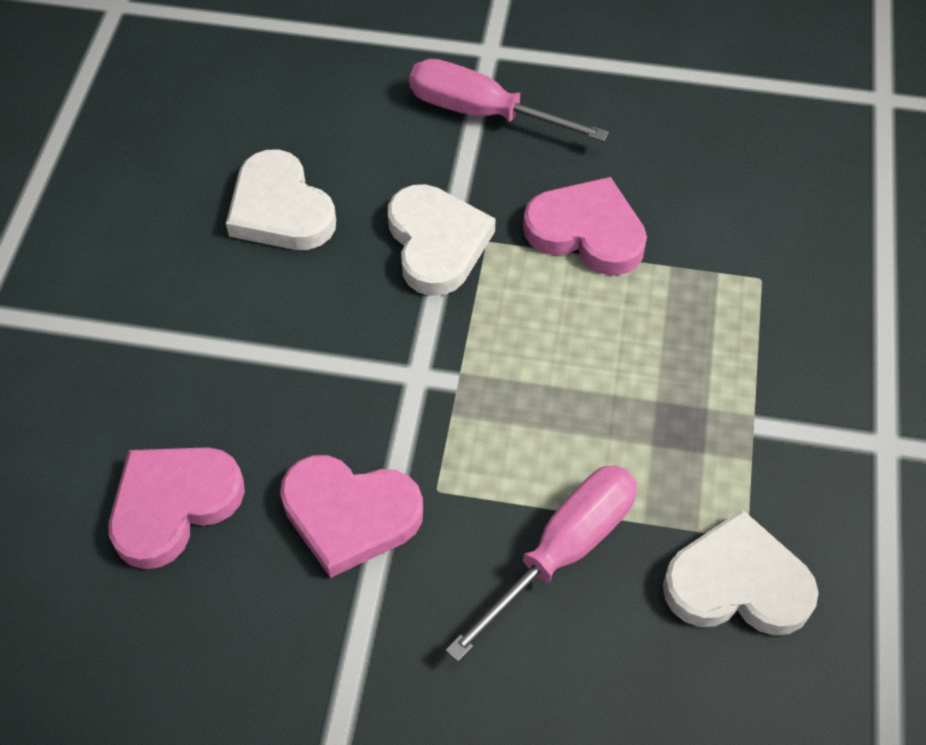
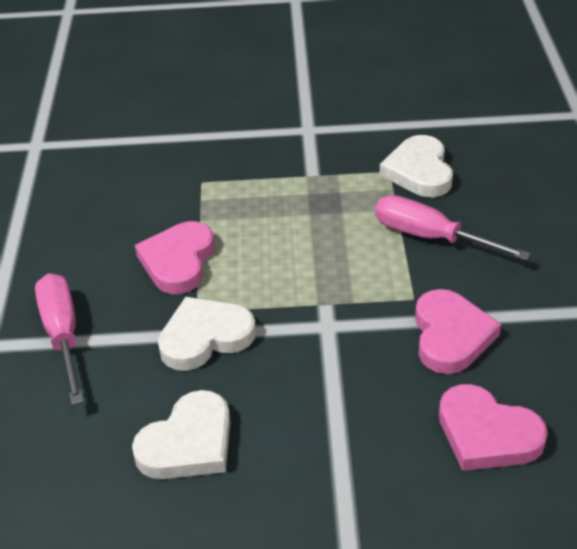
camera: 100 degrees left, 15 degrees down
(483, 113) = (63, 335): pink screwdriver -> pink screwdriver turned 150 degrees clockwise

